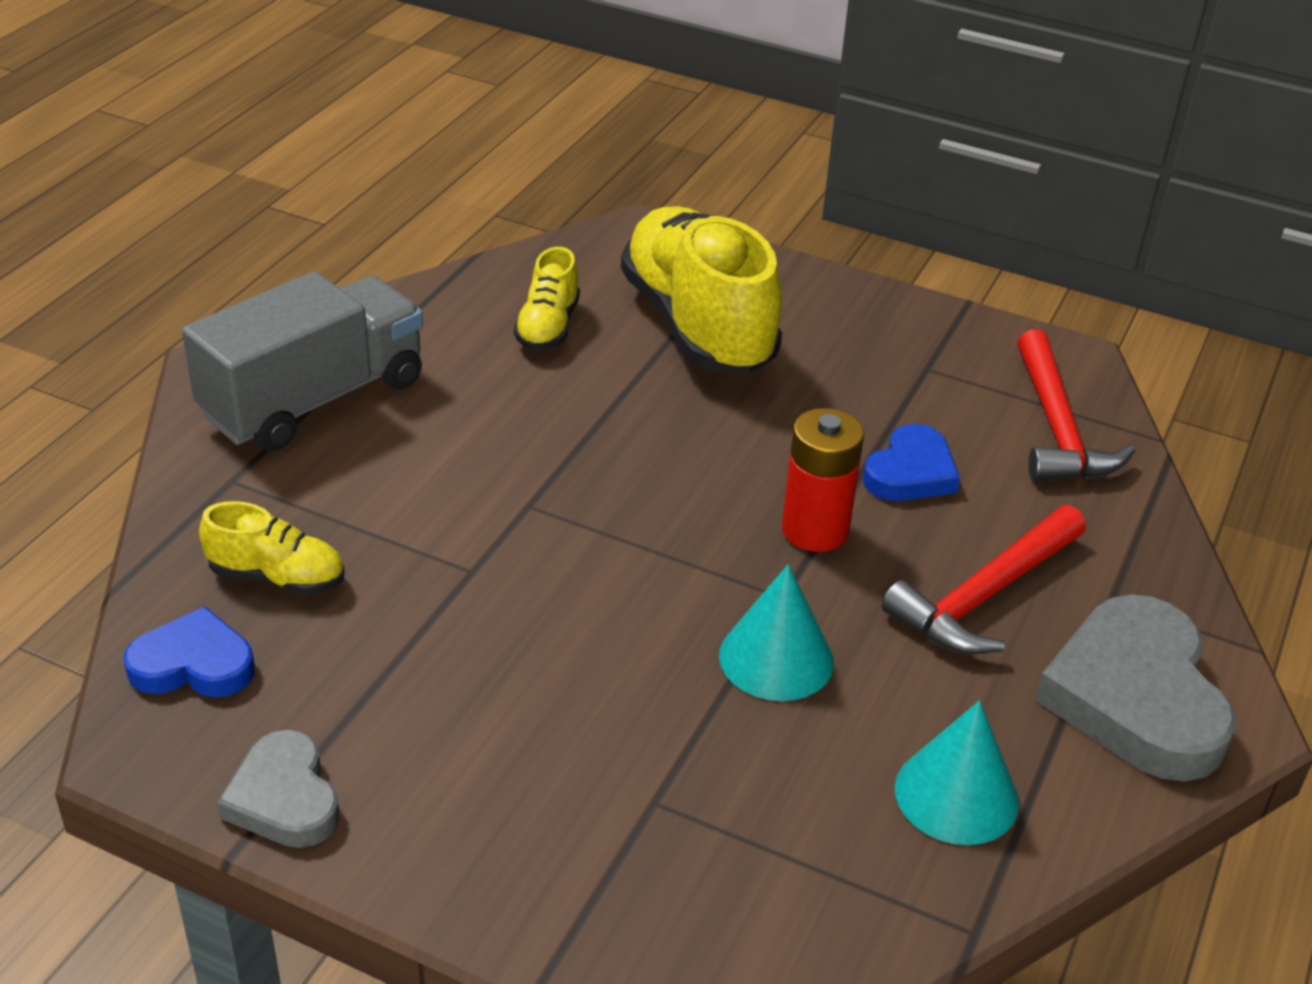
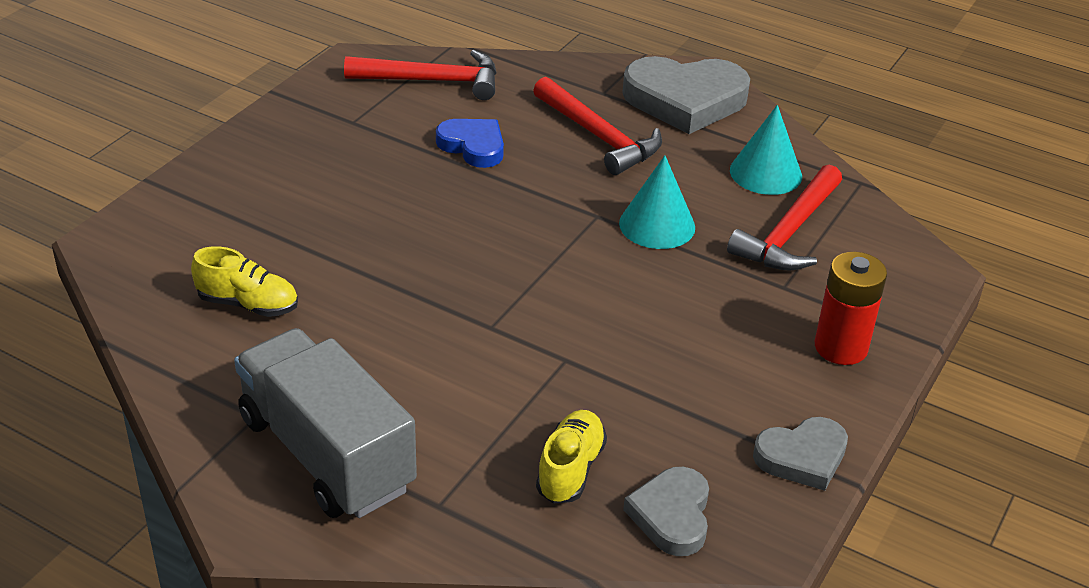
camera: 85 degrees left, 0 degrees up
(193, 664) = (671, 515): blue heart -> grey heart
(698, 325) = (268, 221): yellow shoe -> none
(796, 816) = (789, 232): none -> red hammer
(815, 530) = (531, 194): red battery -> red battery (840, 347)

